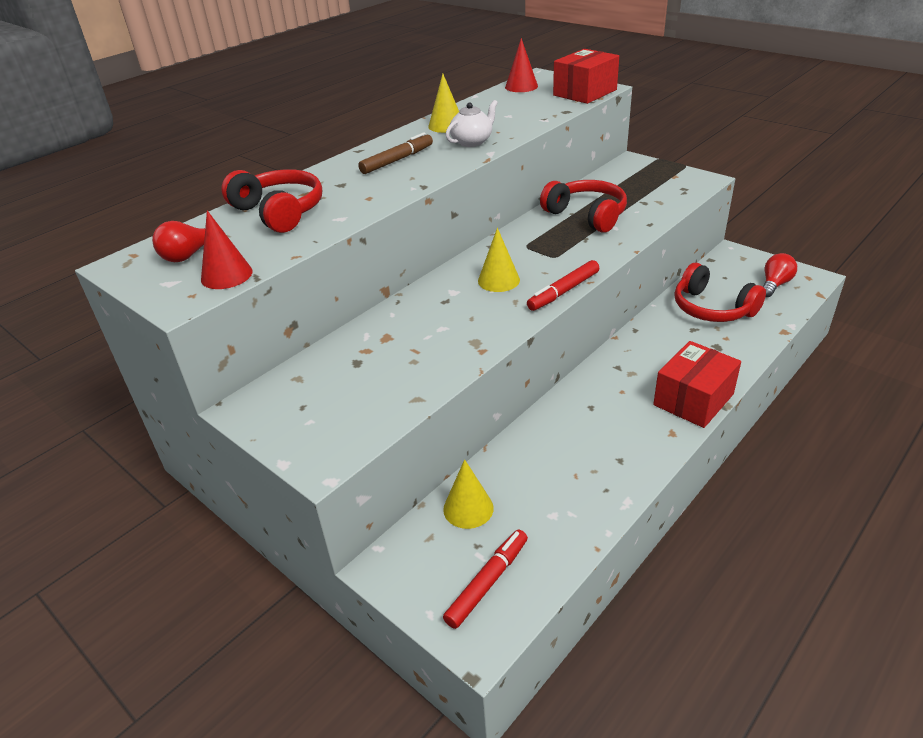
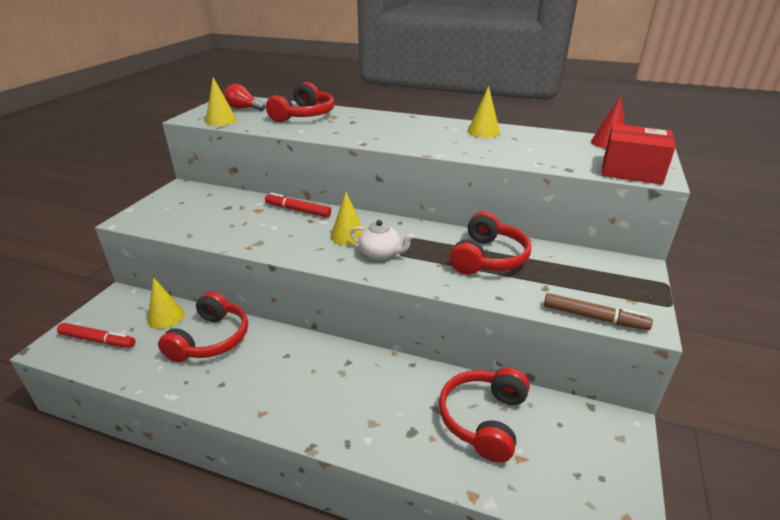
camera: 65 degrees right, 5 degrees down
(226, 275) = (221, 120): red cone -> yellow cone
(397, 160) = (403, 129): brown marker -> brown marker (594, 317)
(472, 142) = (458, 145): white teapot -> white teapot (380, 254)
(537, 465) = (210, 339): none -> red headphones
(563, 291) = (343, 268): red marker -> red marker (298, 210)
(693, 399) = (314, 422): red box -> none
(775, 284) = (578, 478): red light bulb -> none

